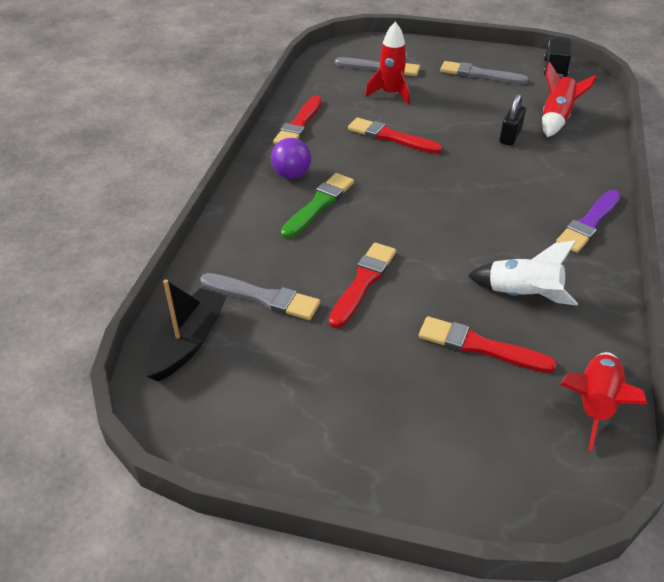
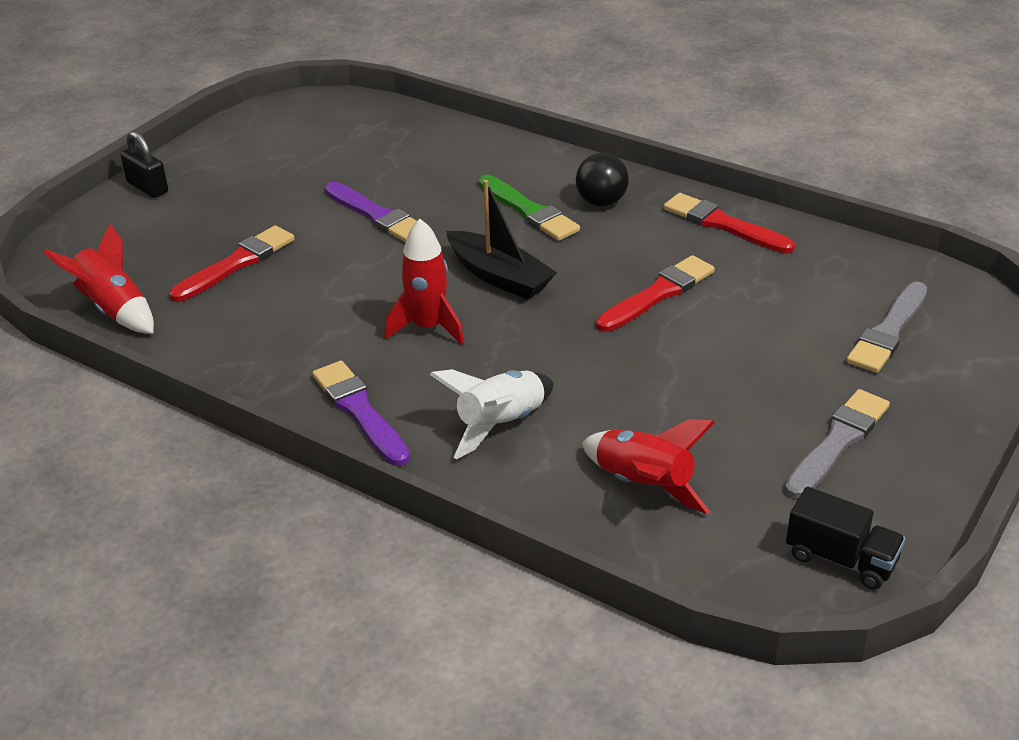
camera: 110 degrees right, 5 degrees down
(188, 342) = (367, 117): black boat -> black boat (499, 276)
(263, 297) = (396, 158): grey brush -> none
(291, 175) = (601, 202): purple ball -> black ball
(363, 282) = (377, 215): red brush -> purple brush
(390, 94) = (791, 322): red rocket -> red rocket (428, 327)
(510, 136) = (610, 411): black padlock -> black padlock (147, 187)
(522, 295) = (280, 312): white rocket -> white rocket (500, 424)

